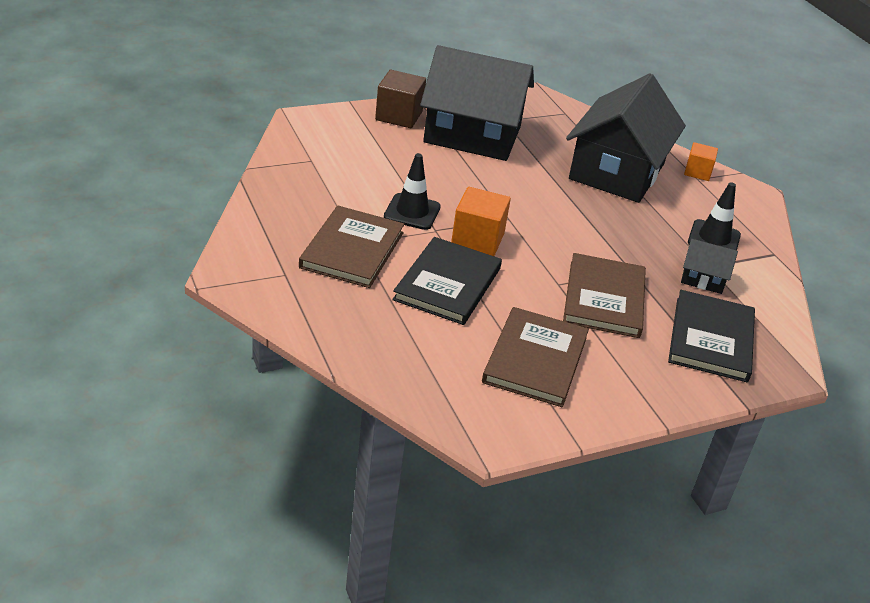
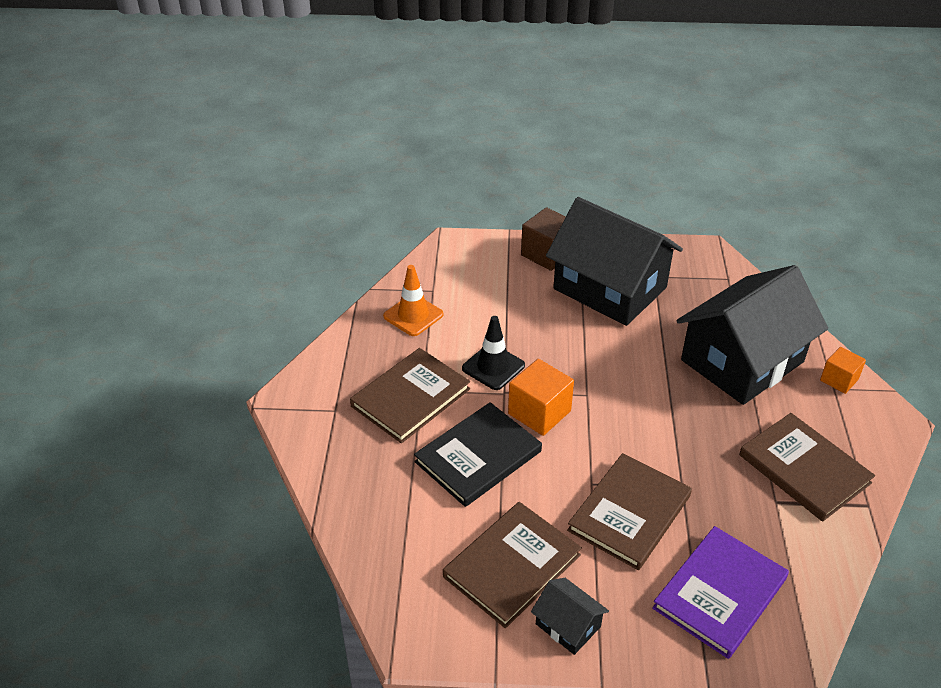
camera: 30 degrees right, 5 degrees up
(307, 183) = (413, 315): none -> orange traffic cone
(703, 278) = (759, 516): black house -> black house (568, 625)
(711, 339) = (720, 593): black book -> purple book
(714, 239) = (804, 469): black traffic cone -> brown book

